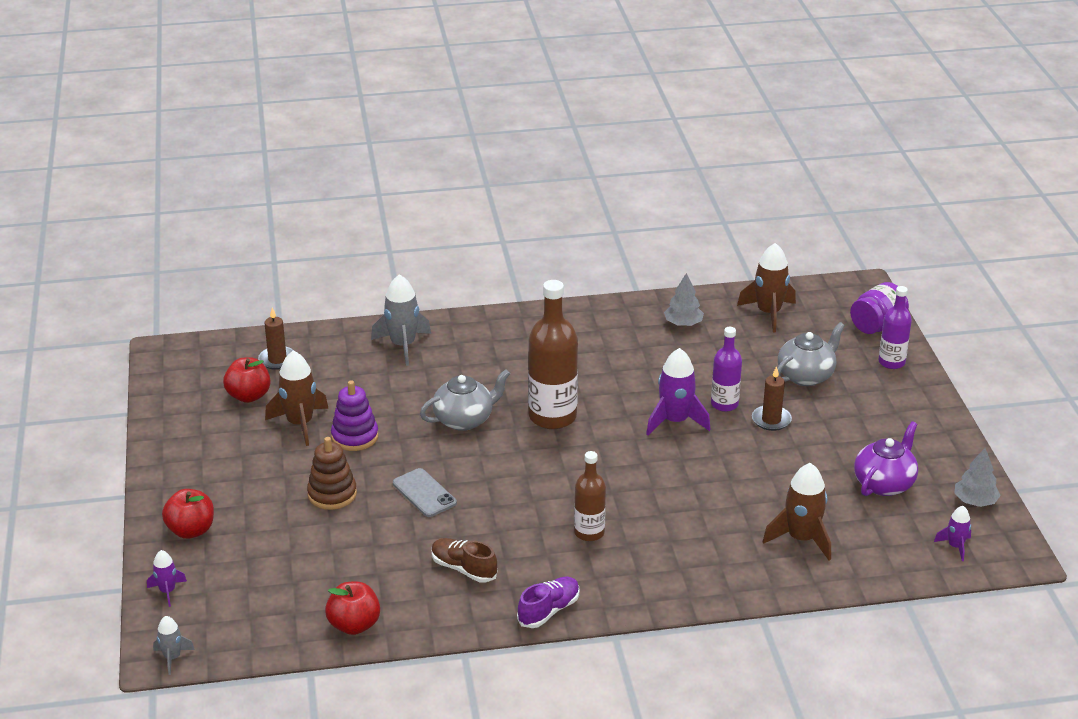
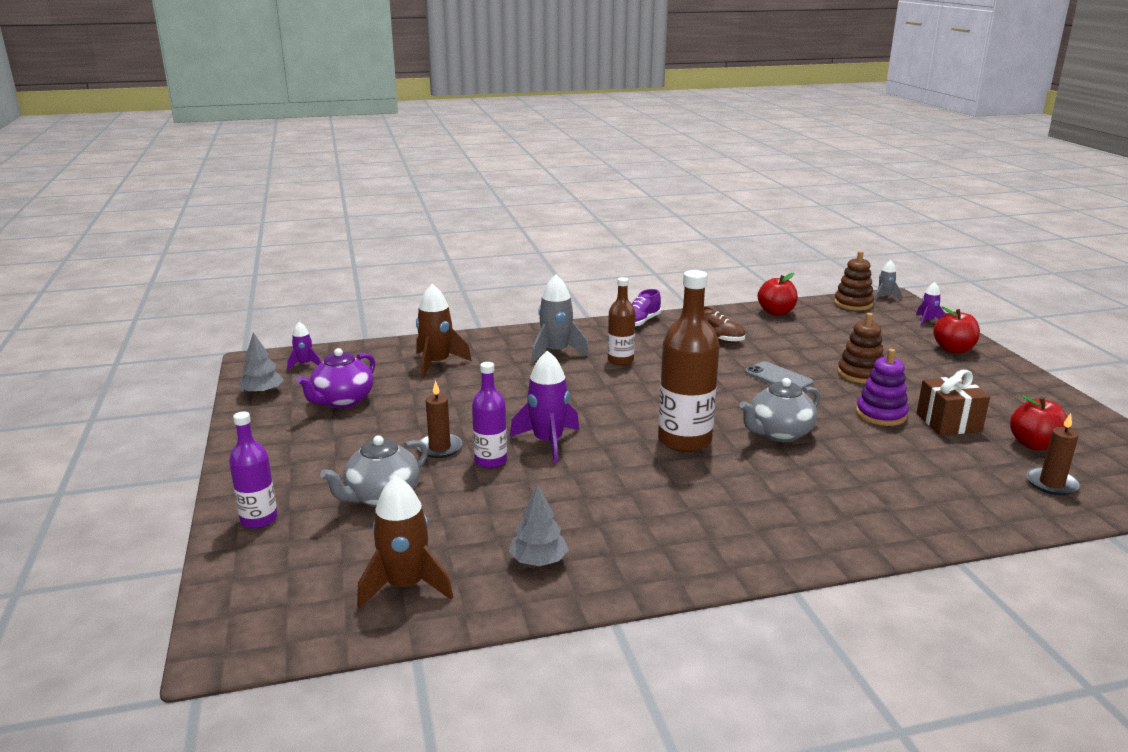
camera: 175 degrees right, 10 degrees down
(232, 641) = (853, 304): none -> brown stacking toy
(300, 424) = (948, 422): brown rocket -> brown gift
(403, 345) = (913, 509): grey rocket -> grey rocket (556, 352)
(877, 326) = (246, 573): purple jar -> none

